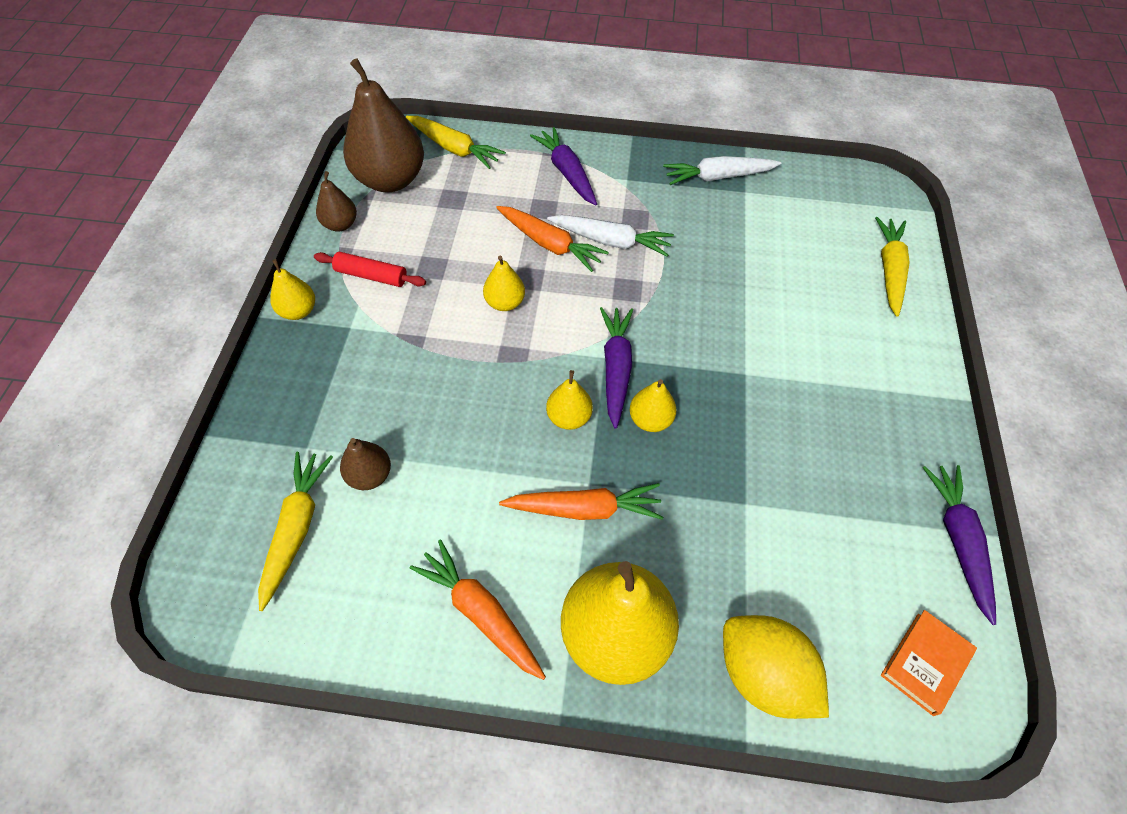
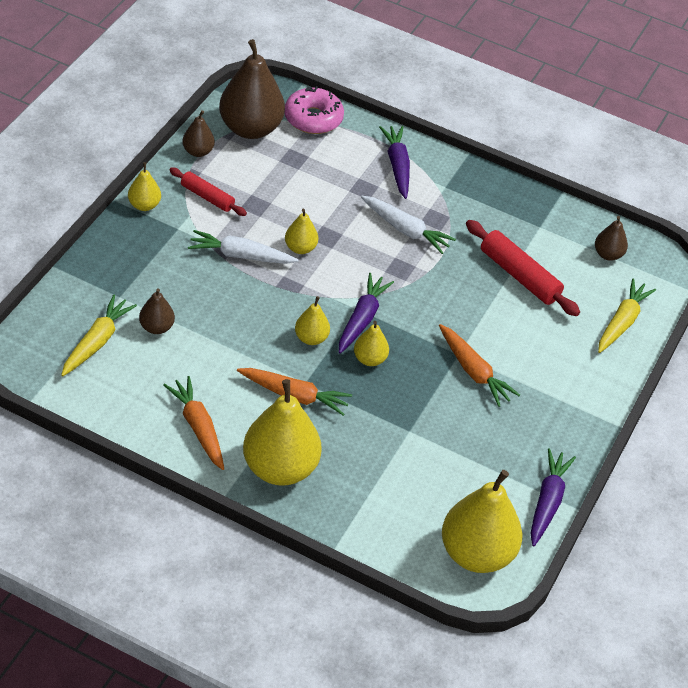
camera: 15 degrees right, 10 degrees down
(454, 148) = (313, 118): yellow carrot -> pink donut
(550, 244) = (356, 217): orange carrot -> orange carrot (474, 371)
(718, 177) = (523, 208): white carrot -> white carrot (240, 255)
(756, 253) = (519, 276): none -> red rolling pin
(762, 674) = (364, 521): yellow lemon -> none
(828, 199) = (608, 254): none -> brown pear
(925, 663) = (476, 554): orange book -> yellow pear

